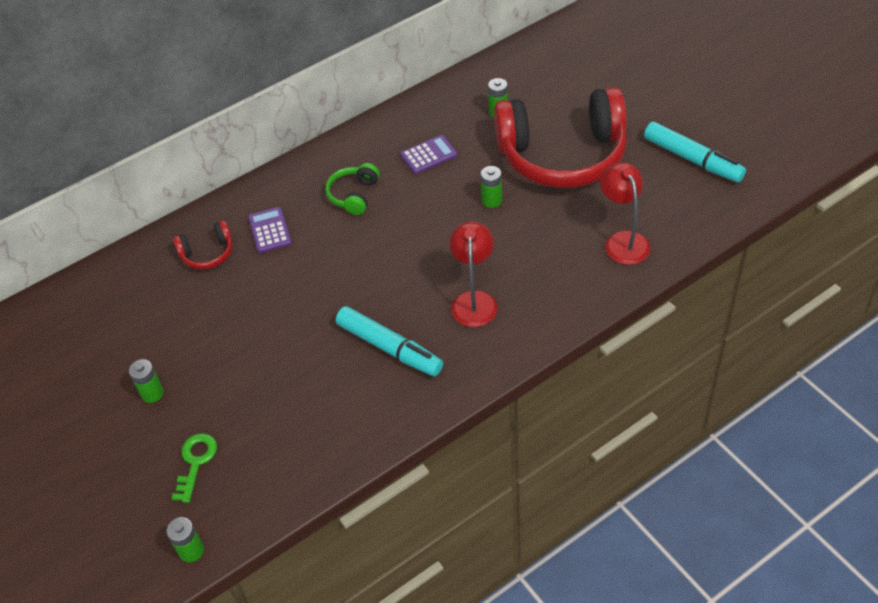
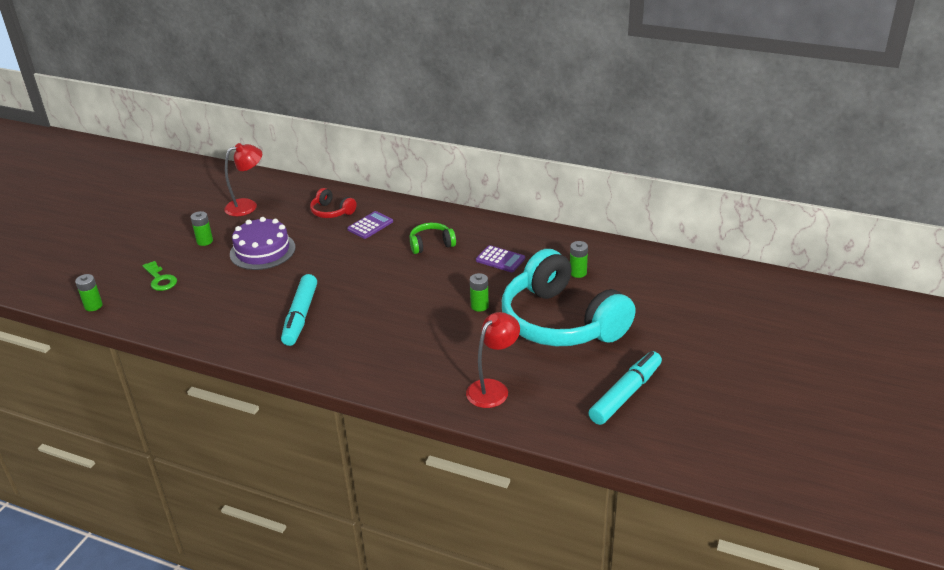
camera: 55 degrees right, 15 degrees down
(195, 462) = (160, 279): green key -> green key turned 75 degrees clockwise
(228, 342) = (262, 251): none -> purple cake
(474, 300) = (371, 336): red lamp -> red lamp (247, 206)
(563, 155) = (561, 322): red headphones -> turquoise headphones
(692, 159) = (625, 394): turquoise marker -> turquoise marker turned 150 degrees counterclockwise

